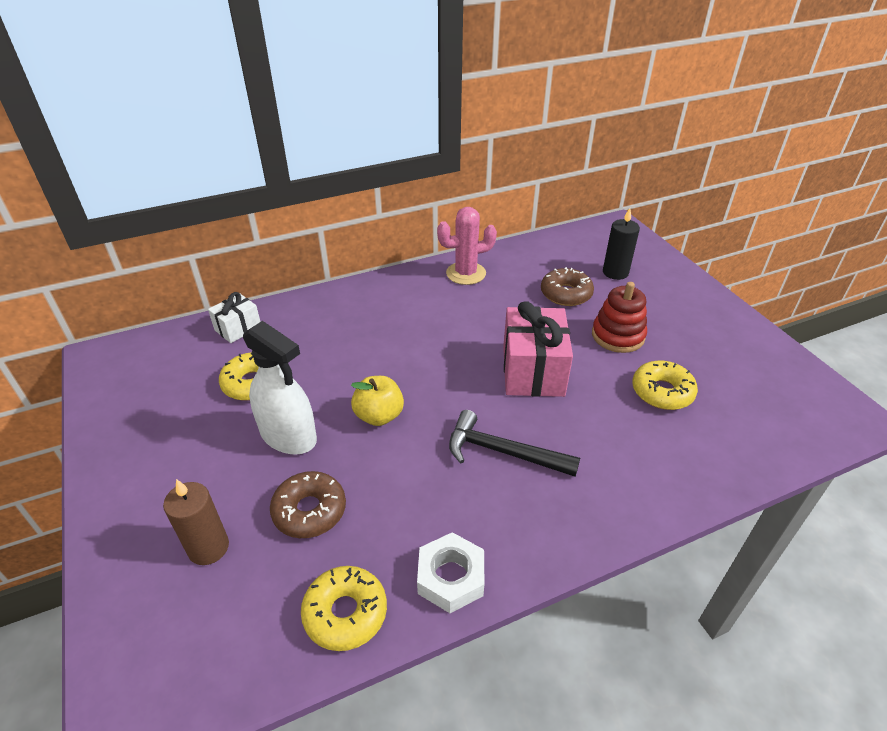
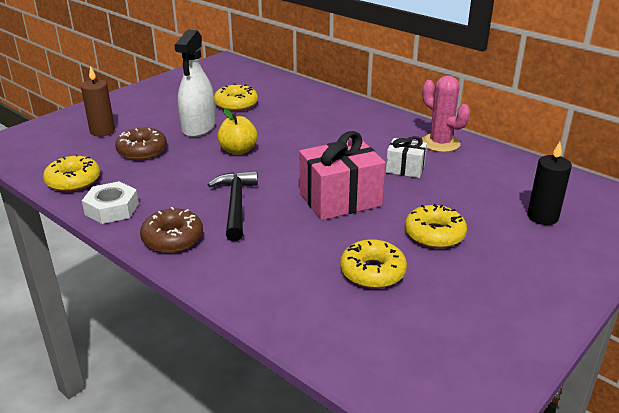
camera: 65 degrees right, 10 degrees down
(238, 328) = (283, 85): white gift -> white gift (405, 169)
(566, 294) = (469, 195): brown donut -> brown donut (172, 238)
(618, 336) = (434, 234): red stacking toy -> yellow donut

